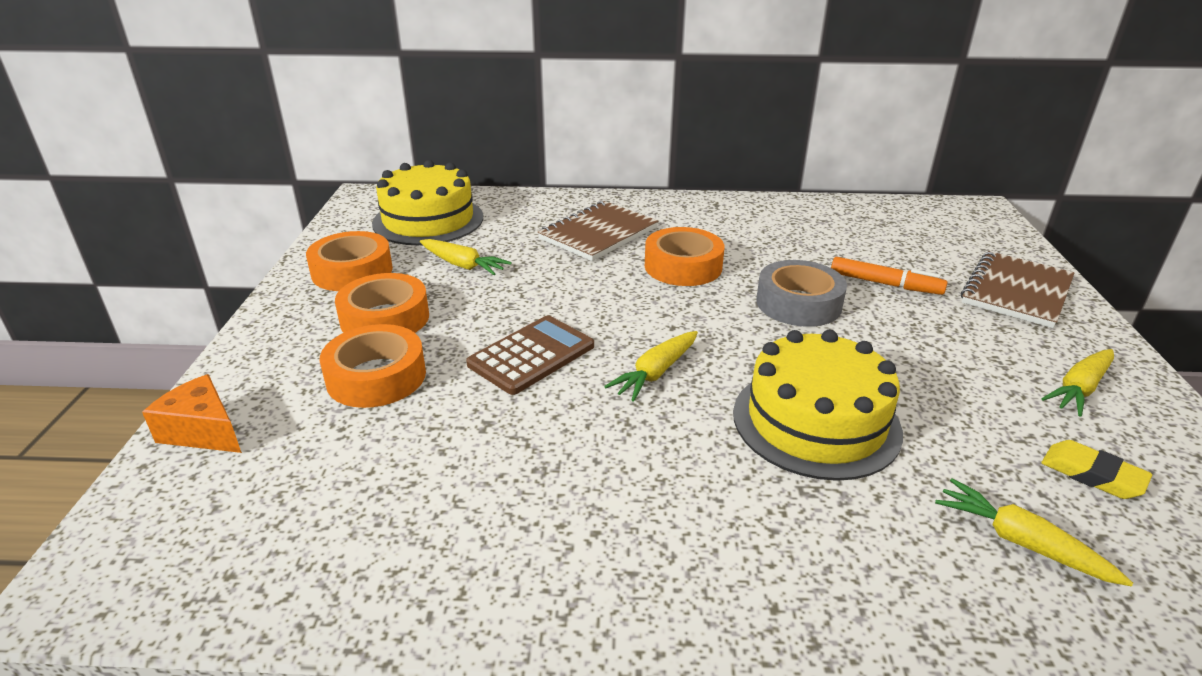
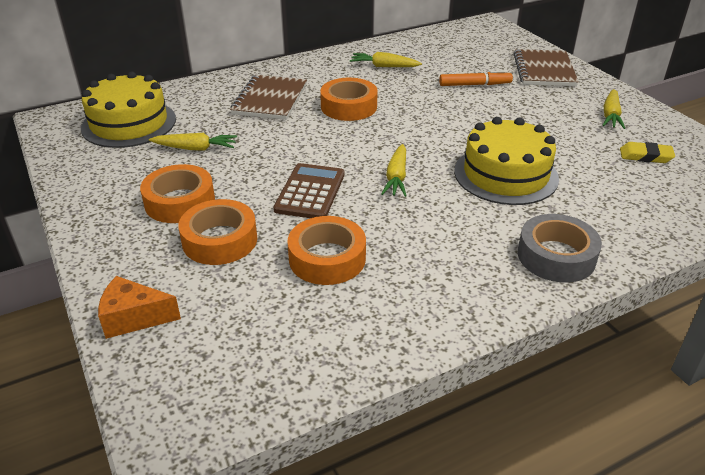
camera: 30 degrees left, 5 degrees up
(352, 271) = (112, 177): orange tape -> orange tape (327, 258)
(798, 303) = (438, 110): grey tape -> grey tape (556, 256)
(1021, 542) = (640, 198): yellow carrot -> yellow carrot (384, 66)

